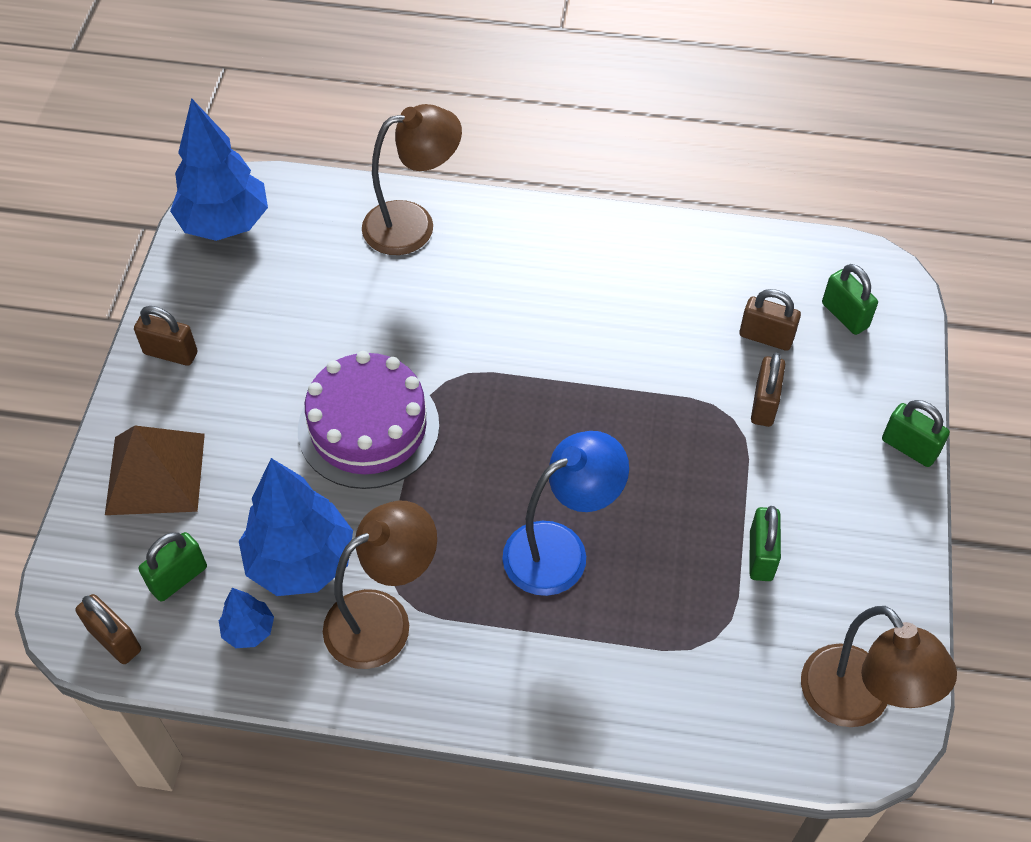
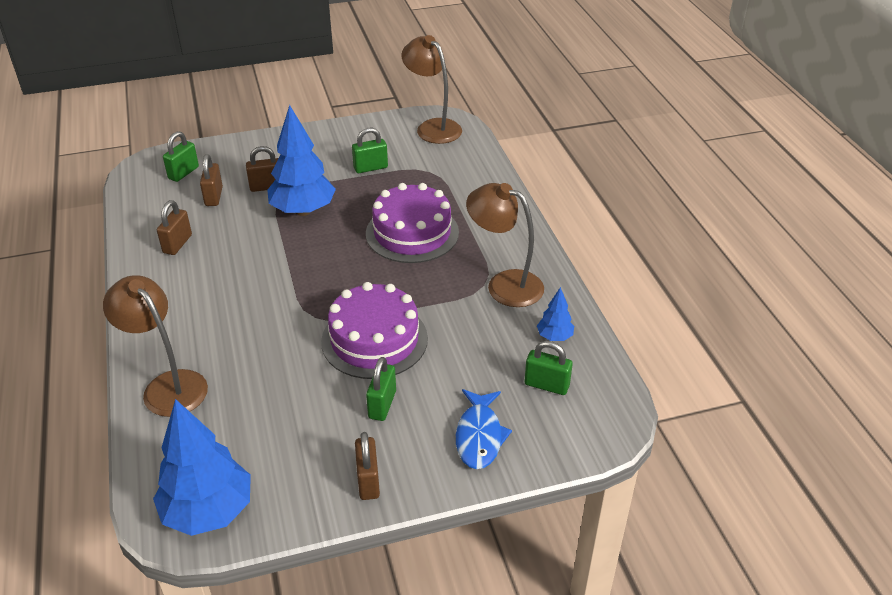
camera: 115 degrees left, 15 degrees down
(115, 640) = (609, 396): brown padlock -> brown padlock (177, 244)
(155, 473) = (479, 436): brown pyramid -> blue fish
(301, 561) = (493, 333): blue tree -> blue tree (303, 211)
(560, 549) = (412, 233): blue lamp -> purple cake
(857, 702) = (433, 127): brown lamp -> brown lamp turned 75 degrees counterclockwise
(909, 447) = (272, 137): green padlock -> green padlock (382, 404)

